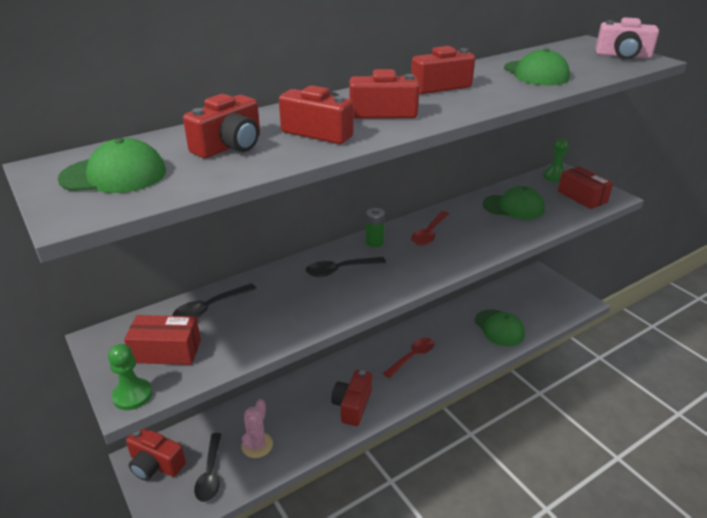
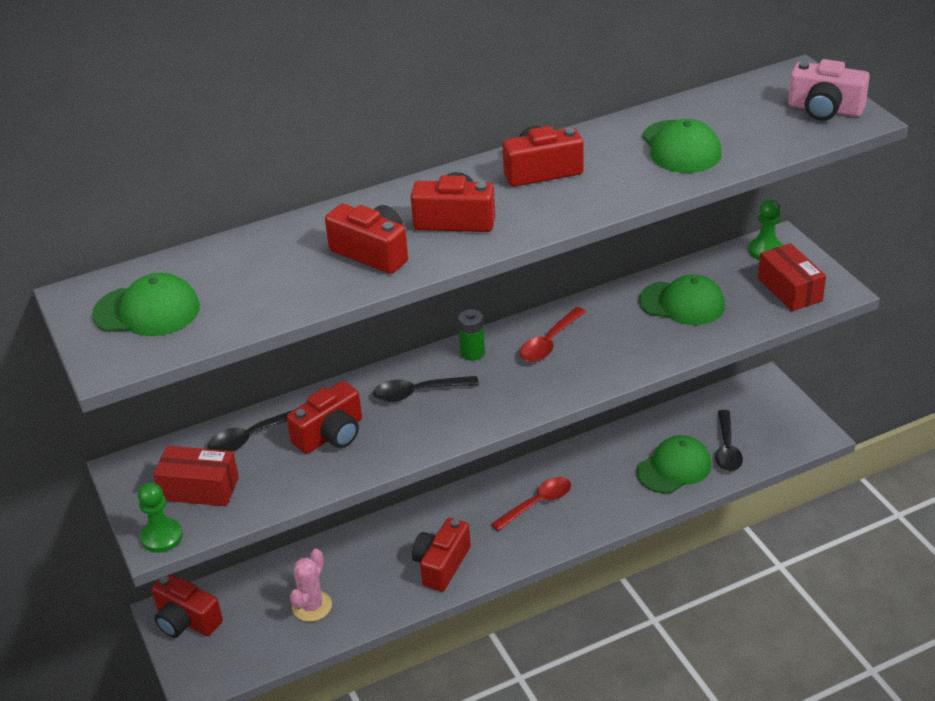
camera: 10 degrees right, 5 degrees up
(210, 474) = (252, 636): black spoon -> black spoon (727, 448)
(229, 146) = (269, 272): red camera -> red camera (331, 434)
(499, 328) = (674, 468): green cap -> green cap turned 105 degrees counterclockwise

